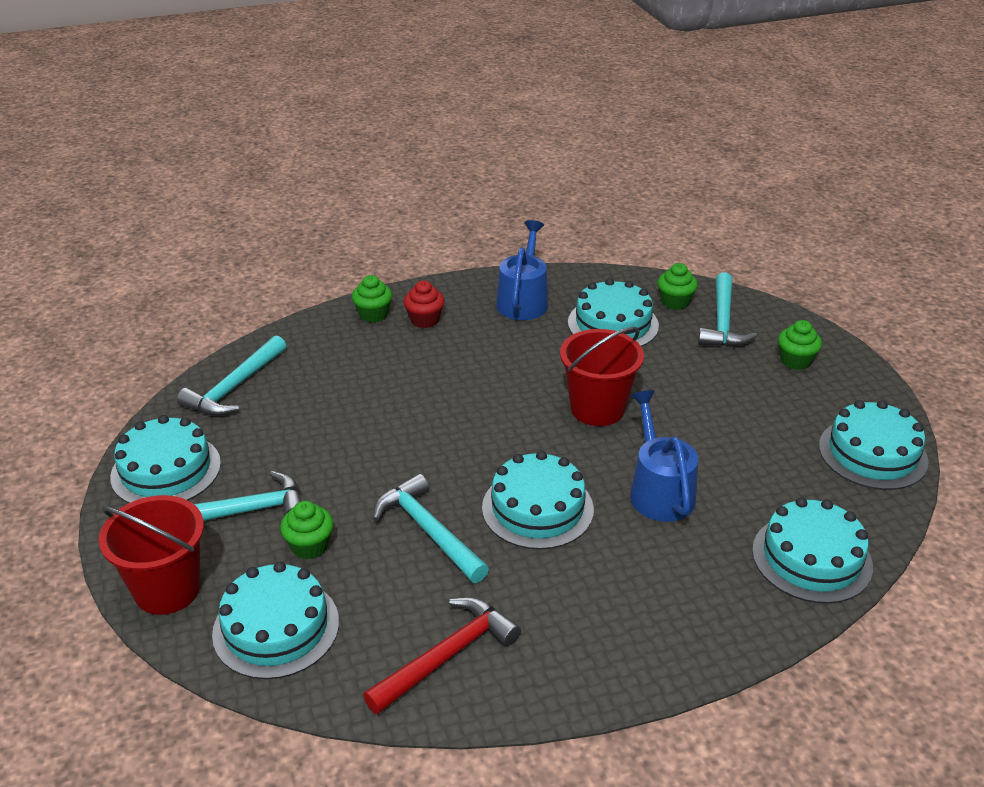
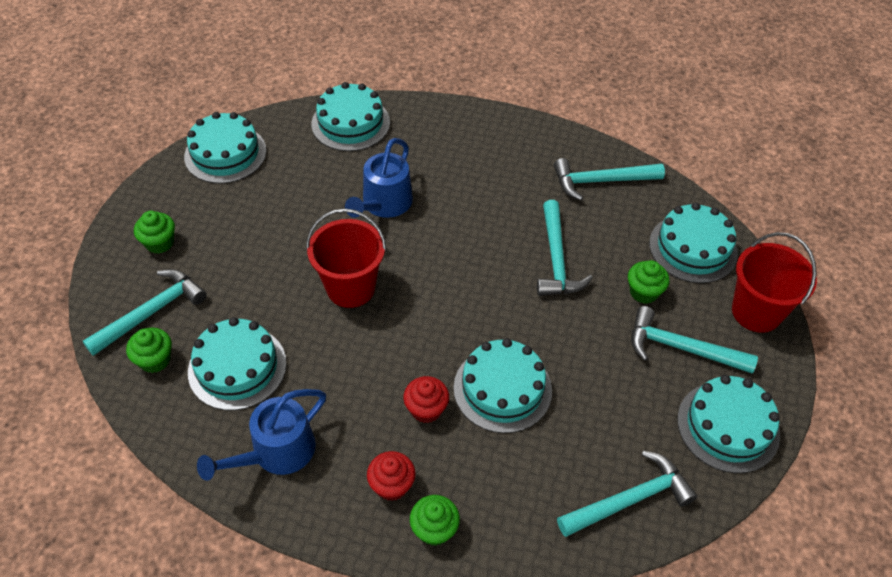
camera: 145 degrees left, 15 degrees up
(442, 365) = (426, 409): none -> red cupcake
(447, 656) = (601, 181): red hammer -> turquoise hammer
(537, 508) = (472, 235): turquoise cake -> turquoise cake (502, 389)

